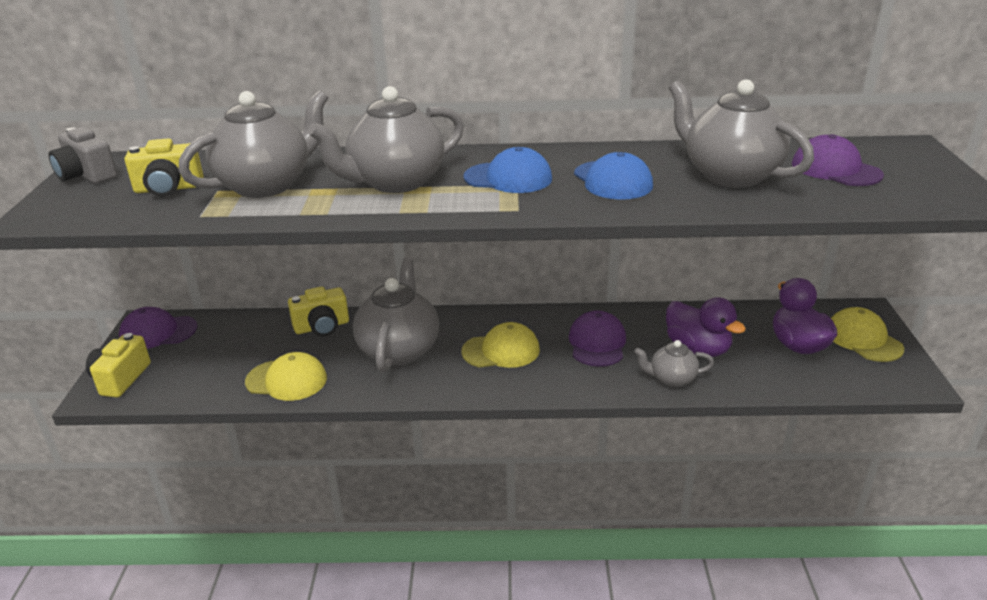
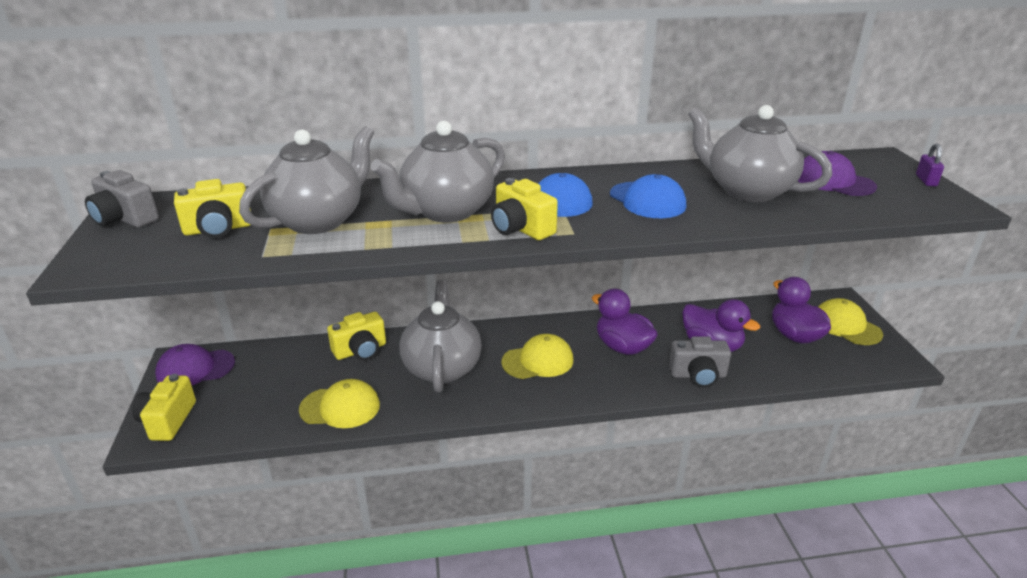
camera: 10 degrees left, 0 degrees up
(464, 203) = (521, 229): none -> yellow camera
(597, 343) = (622, 347): purple cap -> purple duck
(671, 379) = (698, 375): grey teapot -> grey camera
(948, 173) = (926, 180): none -> purple padlock

